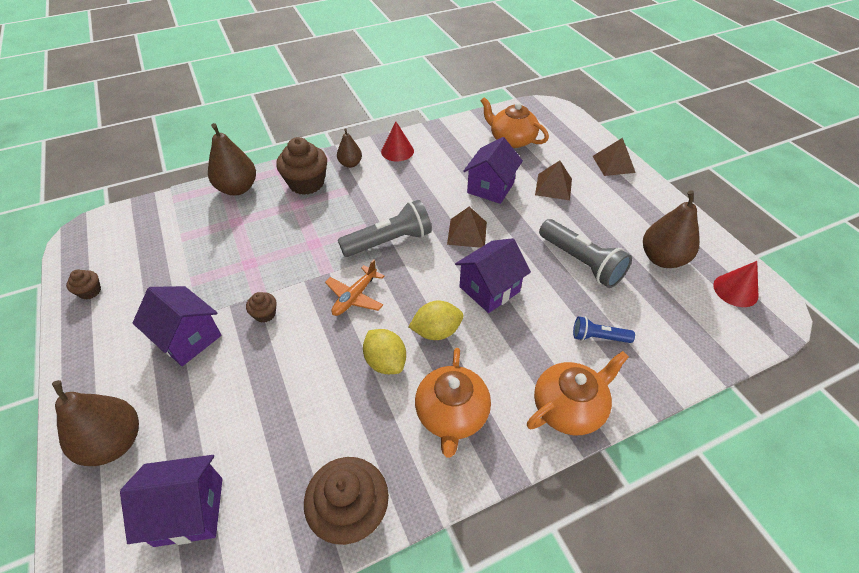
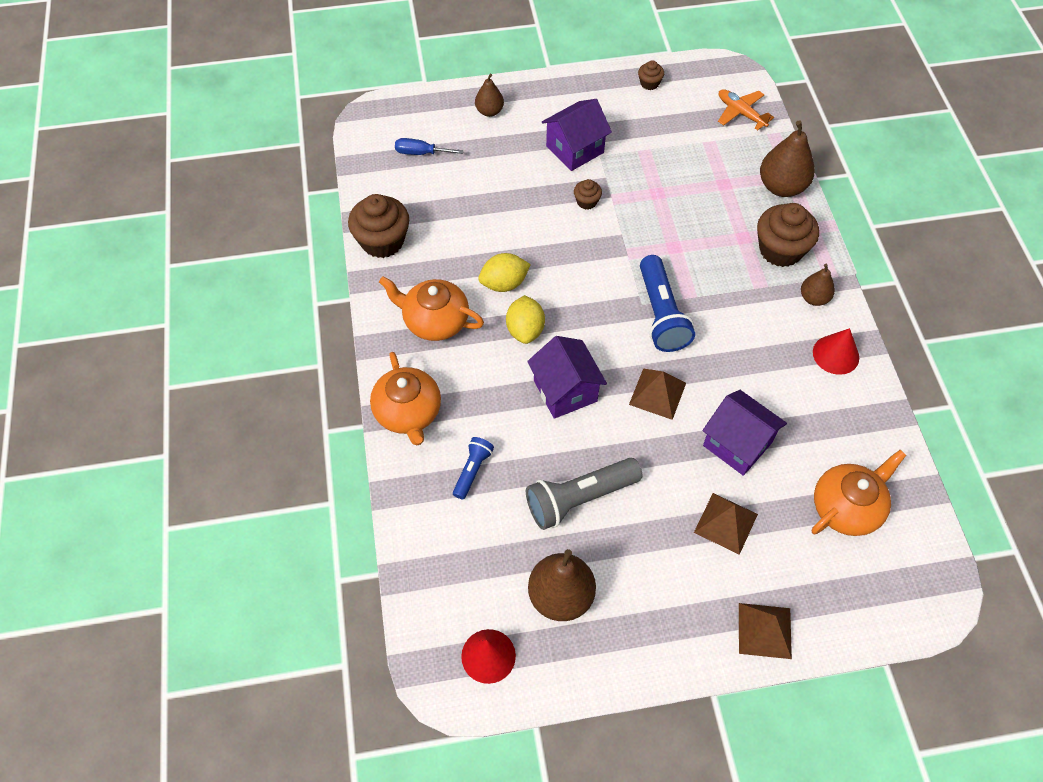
camera: 105 degrees right, 10 degrees up
(114, 443) = (489, 111): brown pear -> brown pear, size x0.58
(189, 511) = (421, 153): purple house -> blue screwdriver
(355, 297) = (588, 272): orange plane -> orange plane (740, 113)
(389, 241) = (661, 314): grey flashlight -> blue flashlight

